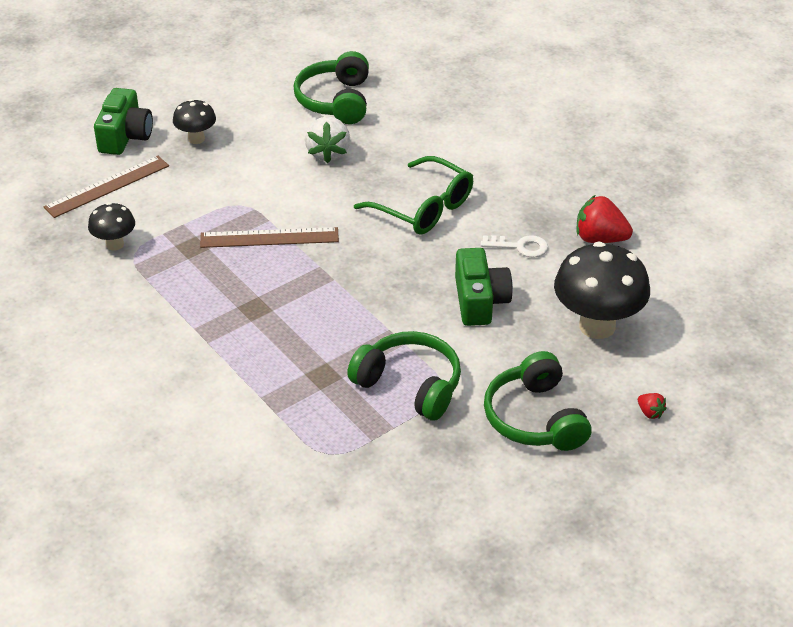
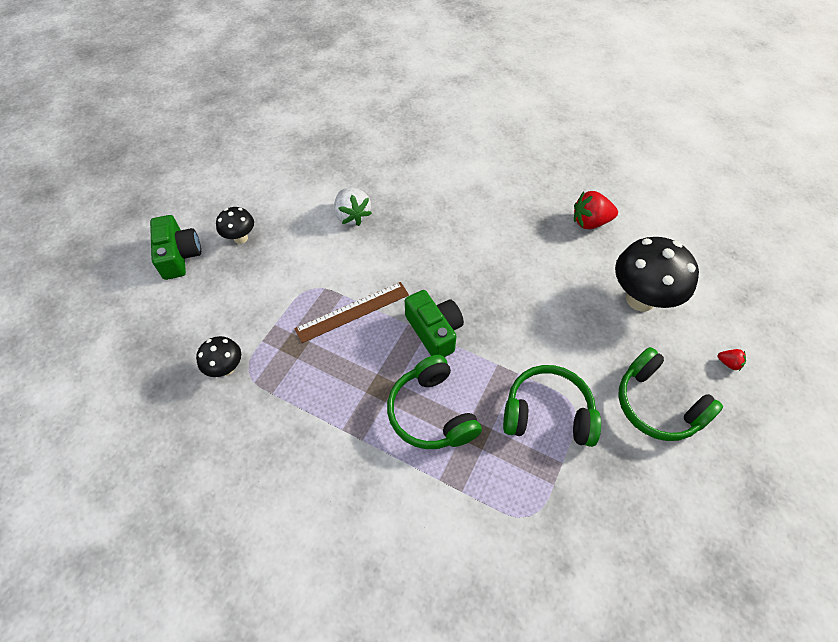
camera: 25 degrees left, 15 degrees up
(107, 186) = (189, 311): brown ruler -> none
(335, 101) = (331, 168): green headphones -> green headphones (431, 412)
(424, 208) = (453, 240): green glasses -> none
(480, 301) = (546, 309): green camera -> green camera (434, 331)
(520, 247) = (542, 249): white key -> none

